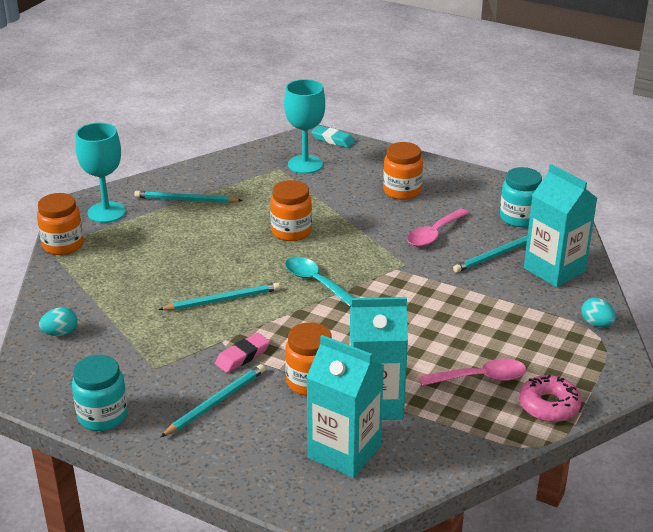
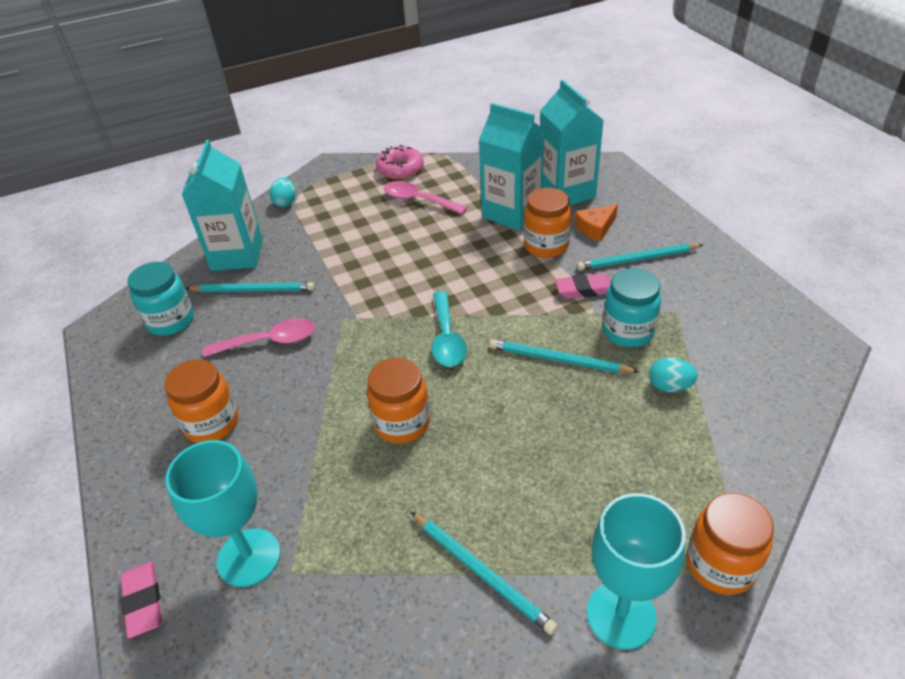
camera: 140 degrees left, 10 degrees up
(60, 333) = (765, 397): turquoise egg -> turquoise egg (669, 386)
(103, 416) = (746, 286): turquoise jar -> turquoise jar (628, 331)
(279, 420) = (595, 228): none -> orange cheese
(333, 140) = (143, 601): turquoise eraser -> pink eraser

